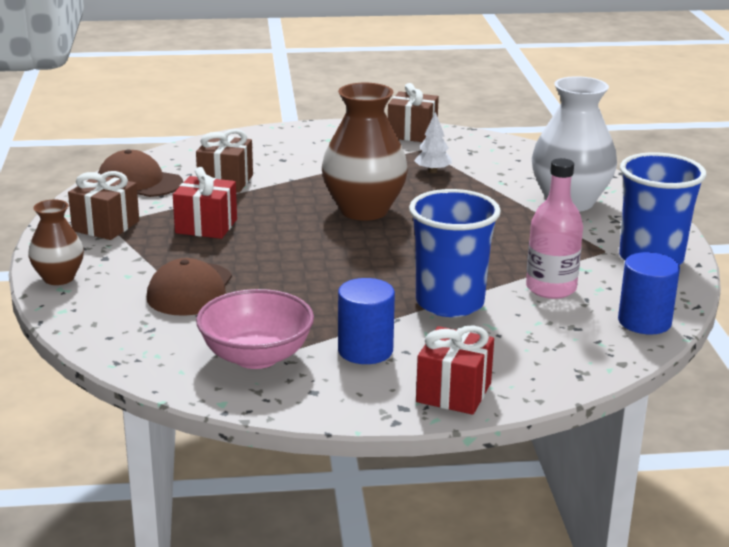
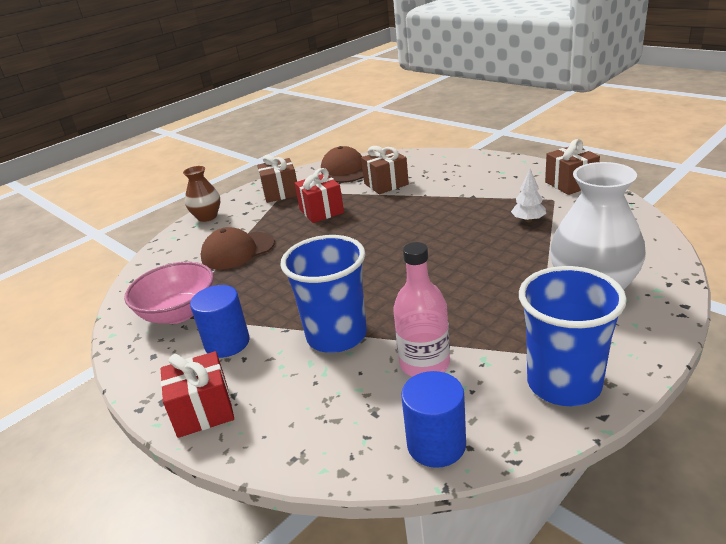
camera: 55 degrees right, 5 degrees up
(364, 210) = (423, 235): brown vase -> none

